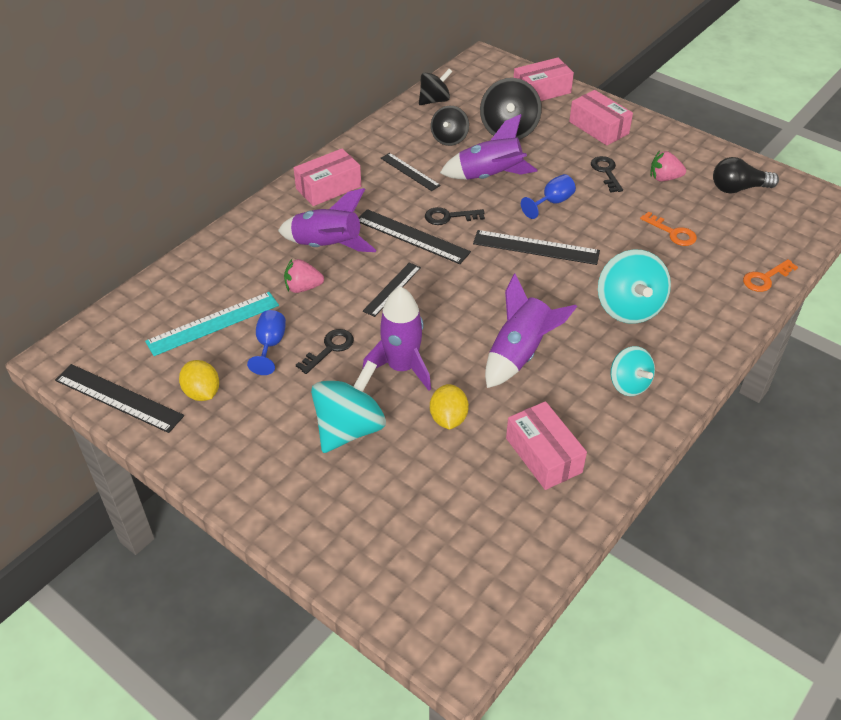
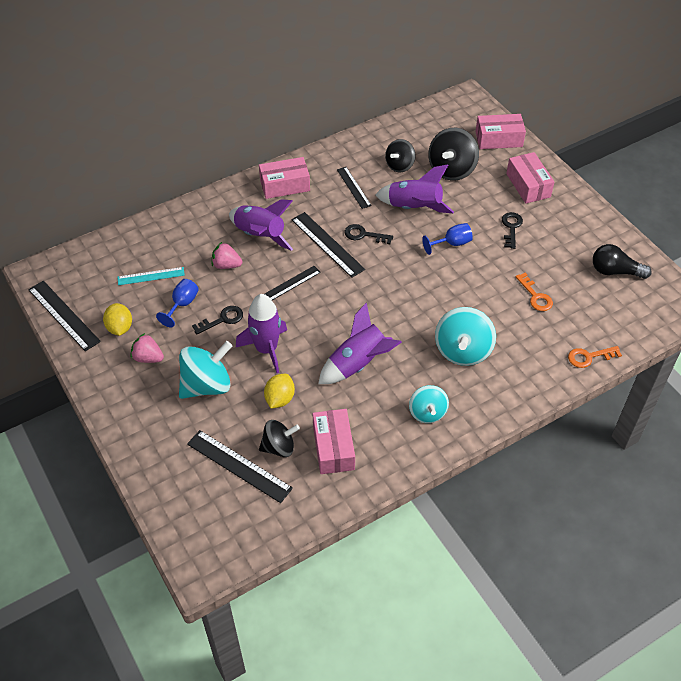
camera: 20 degrees right, 5 degrees up
(213, 323) = (151, 276): turquoise ruler -> turquoise ruler, size x0.65
(434, 100) = (405, 127): black spinning top -> black spinning top (279, 447)
(536, 247) = (418, 279): black ruler -> black ruler (239, 466)
(664, 178) = (557, 246): pink strawberry -> pink strawberry (148, 358)

